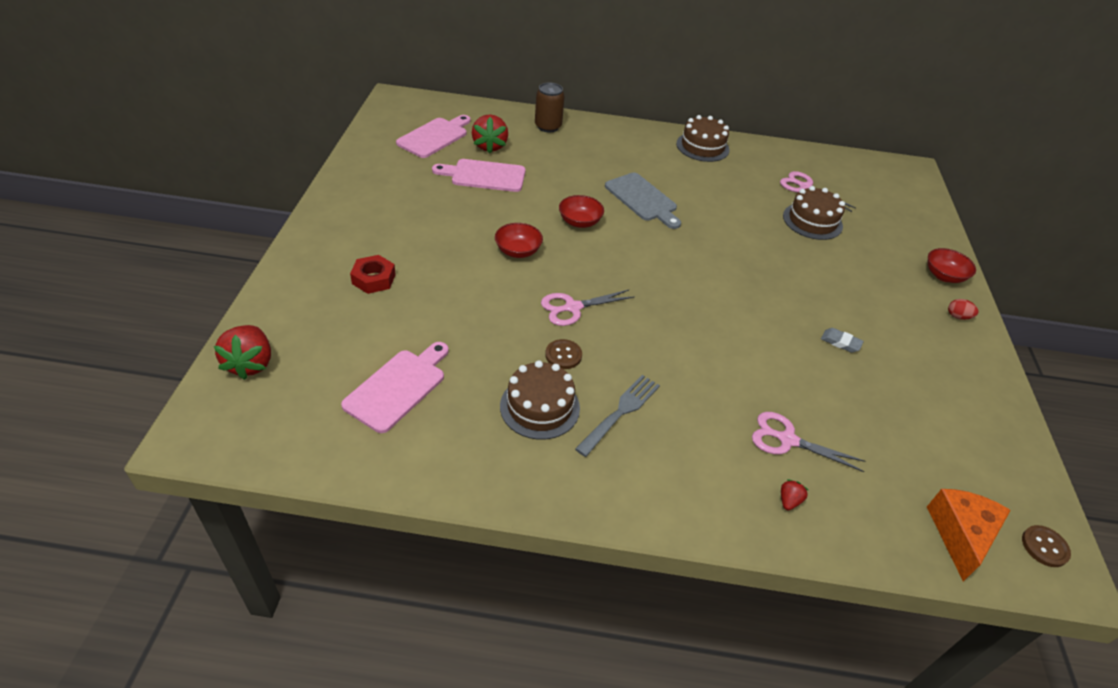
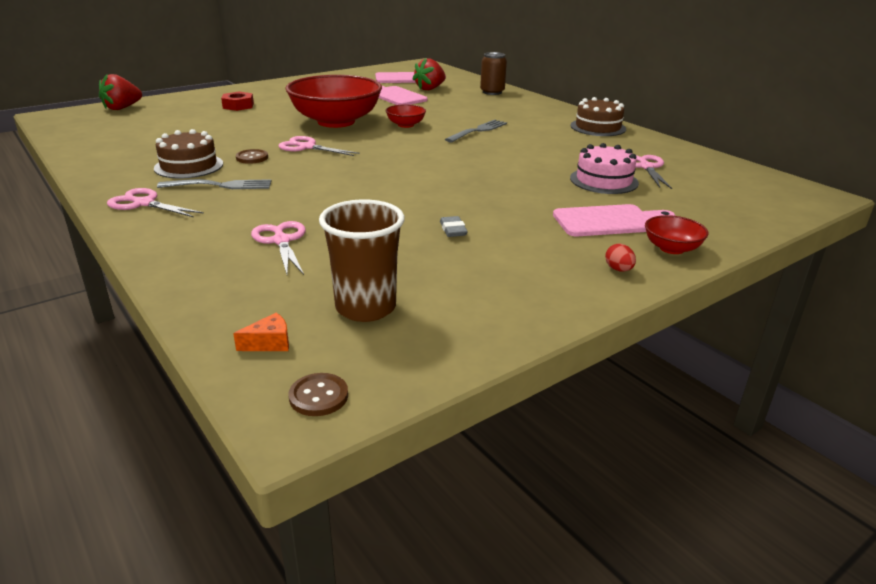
camera: 50 degrees right, 15 degrees down
(398, 387) = (151, 135): pink cutting board -> pink cutting board (608, 221)
(518, 251) = (336, 122): red bowl -> red bowl, size x2.33
(618, 484) = (144, 203): none -> pink scissors
(642, 199) = (478, 131): grey cutting board -> grey fork
(789, 501) = (207, 259): red strawberry -> none
(812, 221) = (604, 180): brown cake -> pink cake
(937, 459) = (365, 308): none -> brown cup
(960, 535) = (269, 343): orange cheese -> orange cheese, size x0.51

